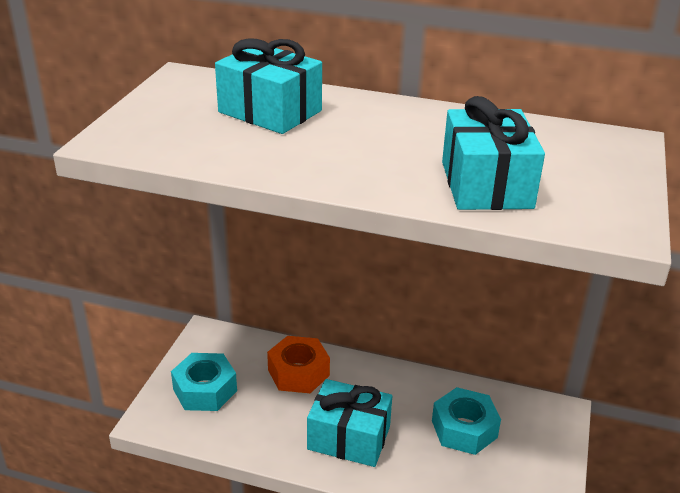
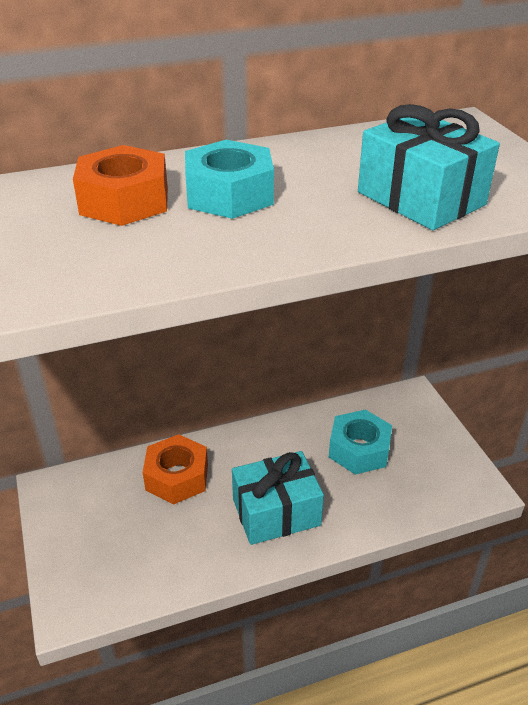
camera: 35 degrees left, 5 degrees up
(205, 390) = (100, 545): turquoise nut -> turquoise nut (229, 194)
(270, 111) = (124, 201): turquoise gift -> orange nut

